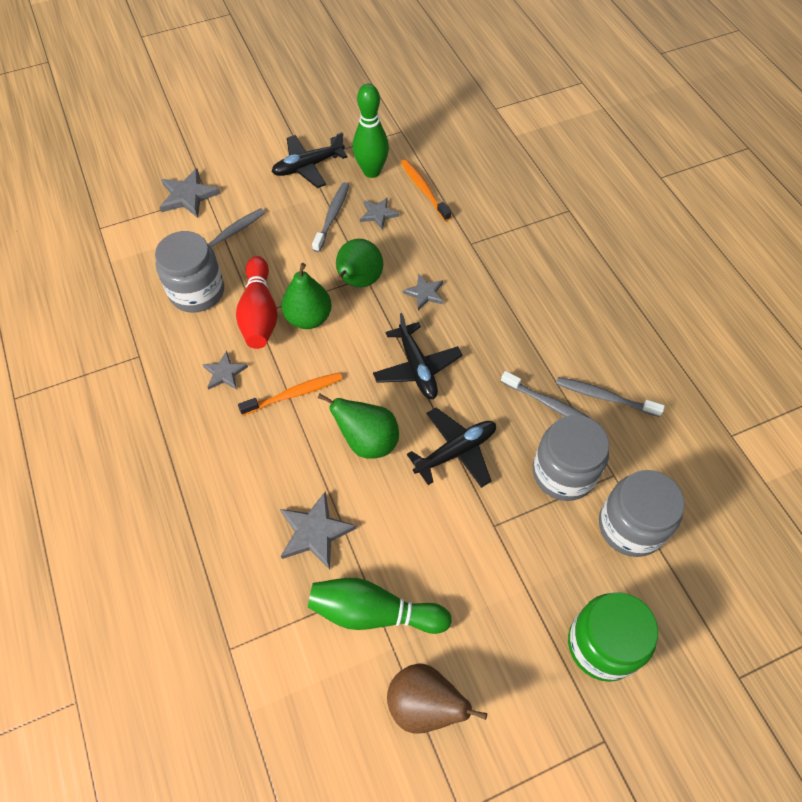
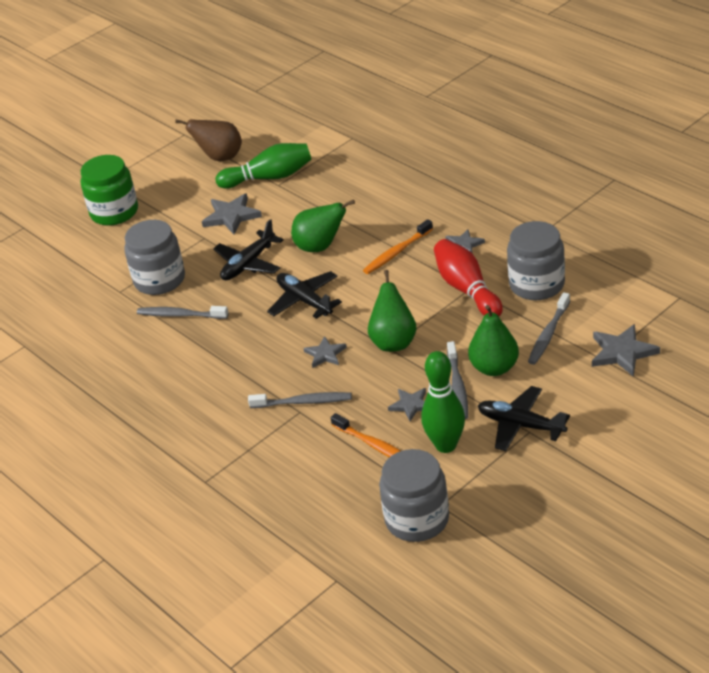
camera: 165 degrees right, 20 degrees down
(308, 166) = (520, 425): black plane -> black plane turned 105 degrees counterclockwise
(308, 318) = (421, 301): green pear -> green pear (494, 368)
(315, 532) = (330, 194): grey star -> grey star (231, 216)
(604, 397) = (135, 335): grey toothbrush -> grey toothbrush (303, 402)
(630, 526) = (103, 269): grey jar -> grey jar (417, 519)

